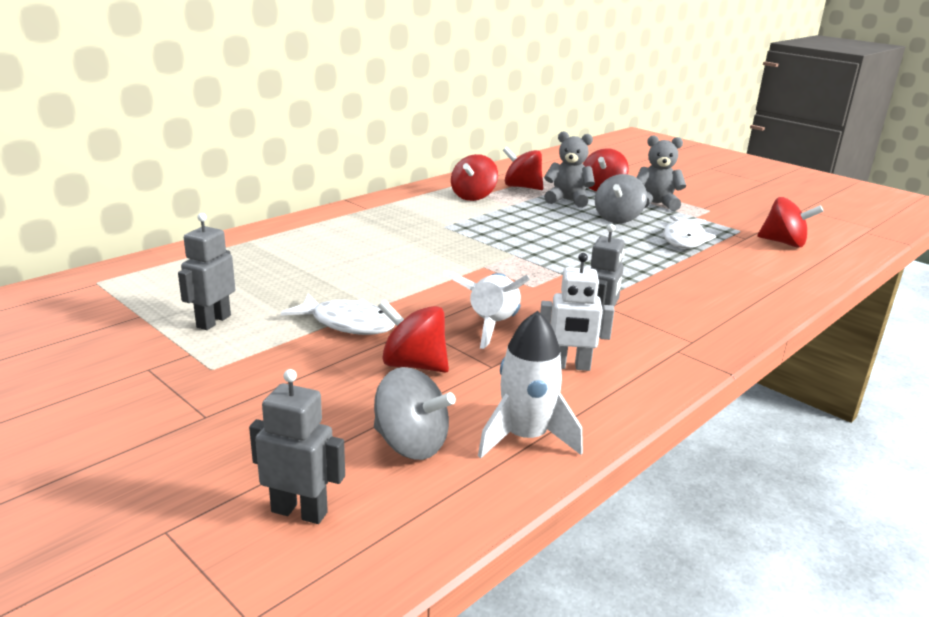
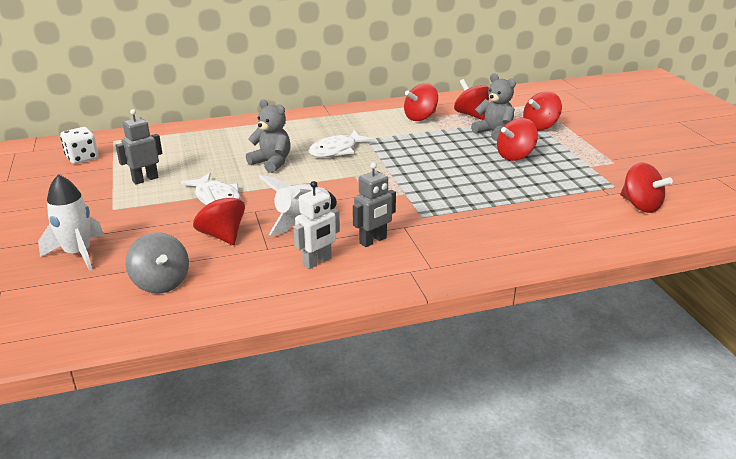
camera: 30 degrees right, 5 degrees up
(72, 313) = (82, 158): none -> white dice
(299, 512) = (65, 301): grey robot -> none
(525, 437) = (229, 299): white rocket -> white rocket (78, 253)
(570, 366) = (317, 262): white robot -> white robot turned 75 degrees counterclockwise
(618, 218) = (515, 156): grey spinning top -> red spinning top
(656, 204) = (569, 148): grey teddy bear -> grey teddy bear (272, 163)
(684, 239) = (548, 185): white fish -> white fish (336, 150)

